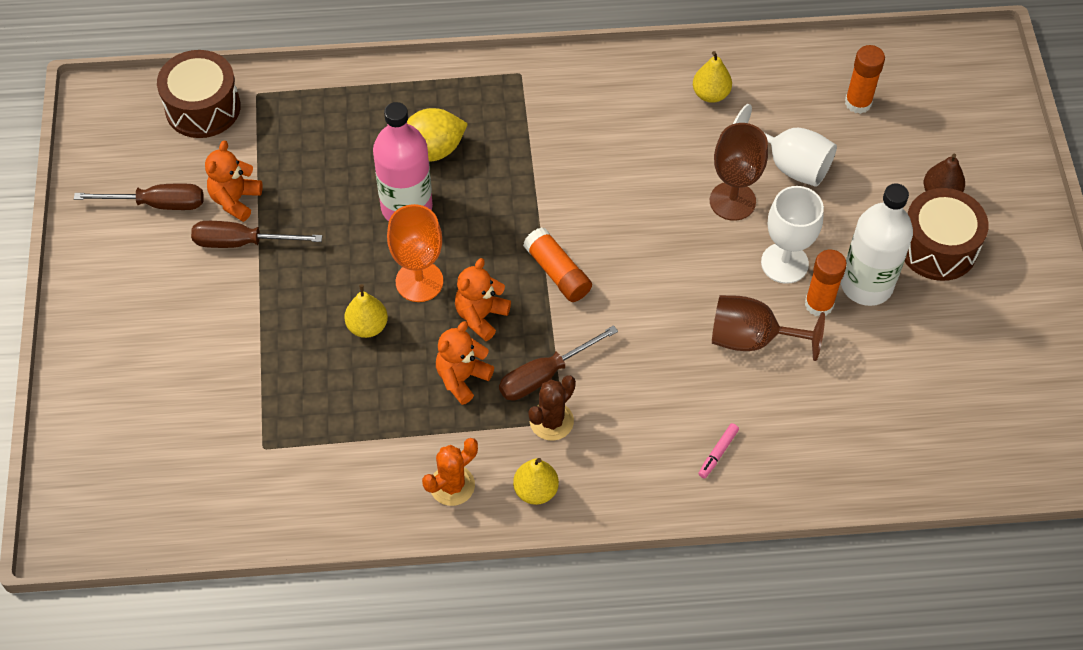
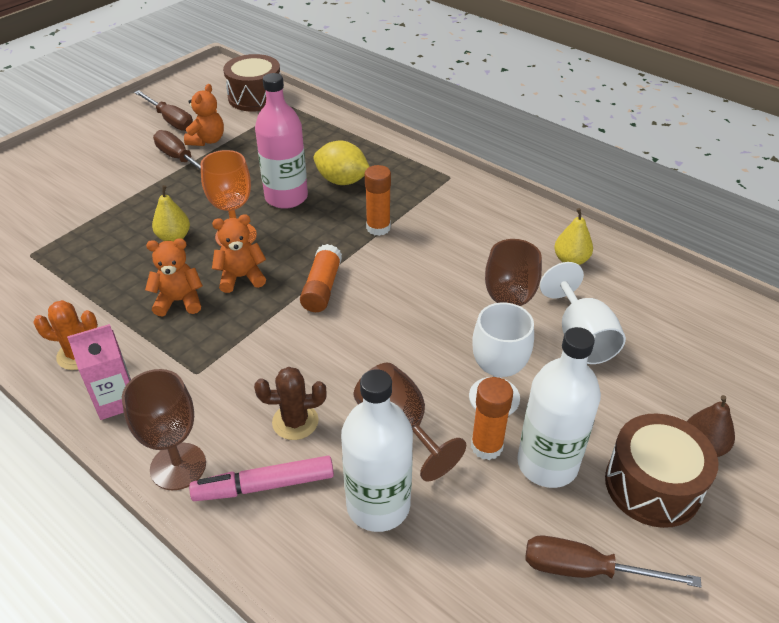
camera: 45 degrees right, 15 degrees down
(235, 200) = (207, 140): orange teddy bear -> orange teddy bear turned 135 degrees clockwise
(535, 490) = (116, 400): yellow pear -> pink carton
(544, 375) = (227, 337): brown screwdriver -> brown screwdriver (586, 570)
(551, 421) = (190, 367): brown cactus -> brown cactus (295, 421)
(646, 492) = (178, 466): none -> brown goblet
(718, 453) = (264, 485): pink marker -> pink marker, size x1.92
(801, 402) = (378, 505): none -> white bottle
(858, 103) = (693, 336): orange glue stick -> orange glue stick (378, 228)

